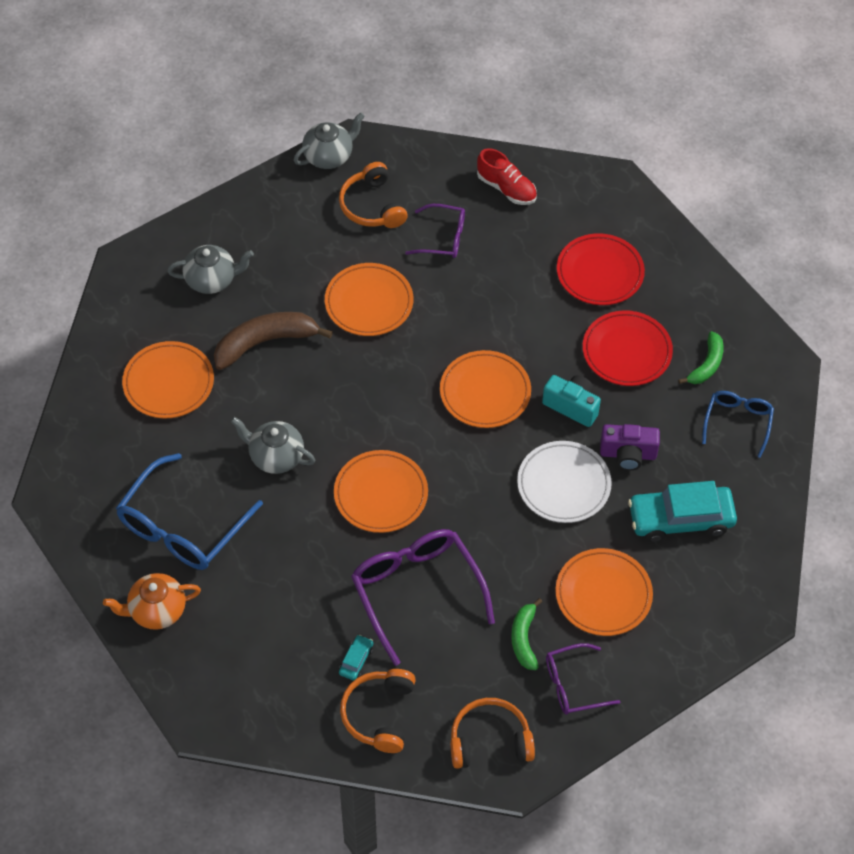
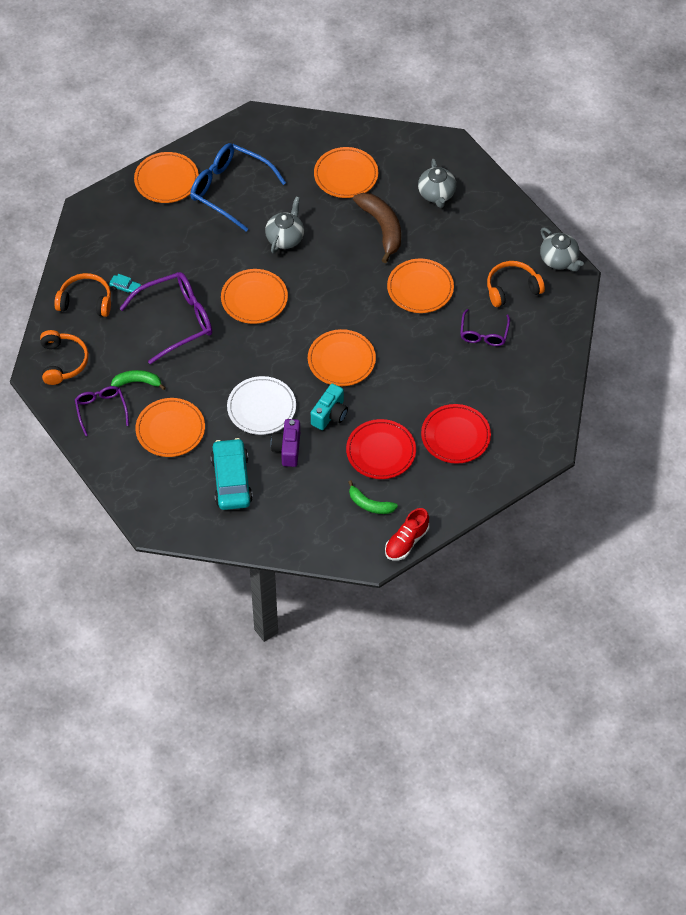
camera: 90 degrees right, 0 degrees up
(156, 611) = (166, 180): orange teapot -> orange plate
(506, 188) = (536, 375): red shoe -> red shoe (406, 542)
(737, 422) = (316, 522): blue glasses -> none

